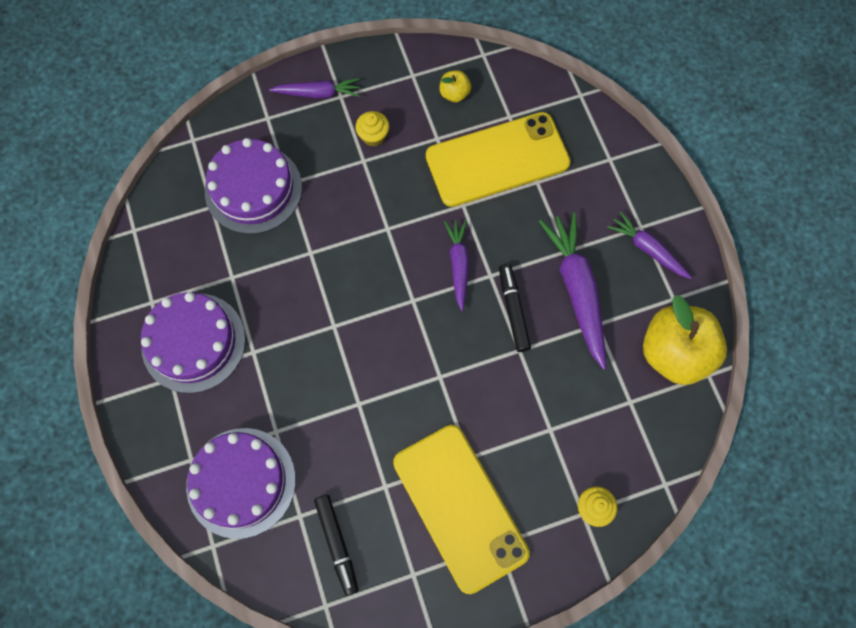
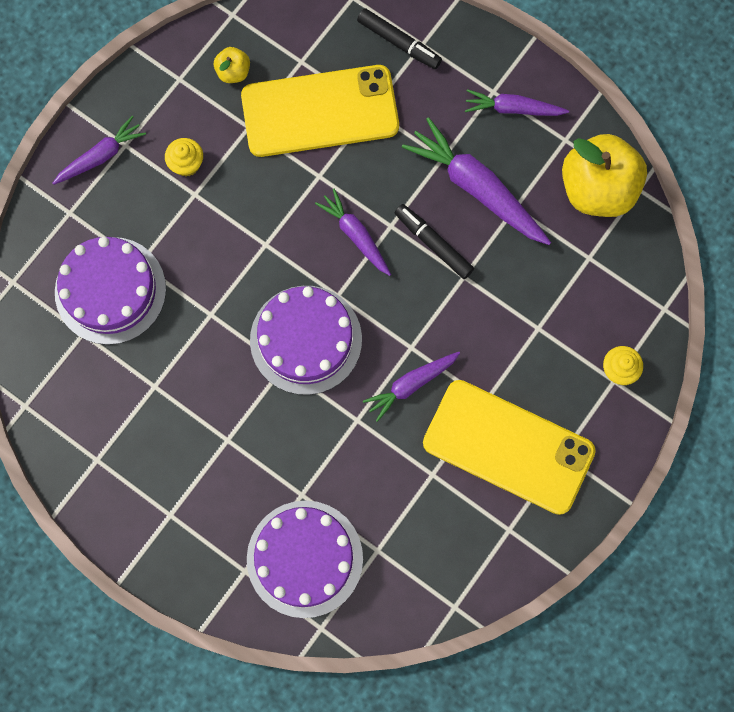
camera: 35 degrees left, 5 degrees up
(193, 342) = (166, 469): purple cake -> purple cake (306, 340)
(337, 544) = (427, 551): black marker -> black marker (399, 43)
(419, 405) = (411, 385): none -> purple carrot
(497, 160) = (320, 111): yellow phone -> yellow phone turned 45 degrees clockwise

